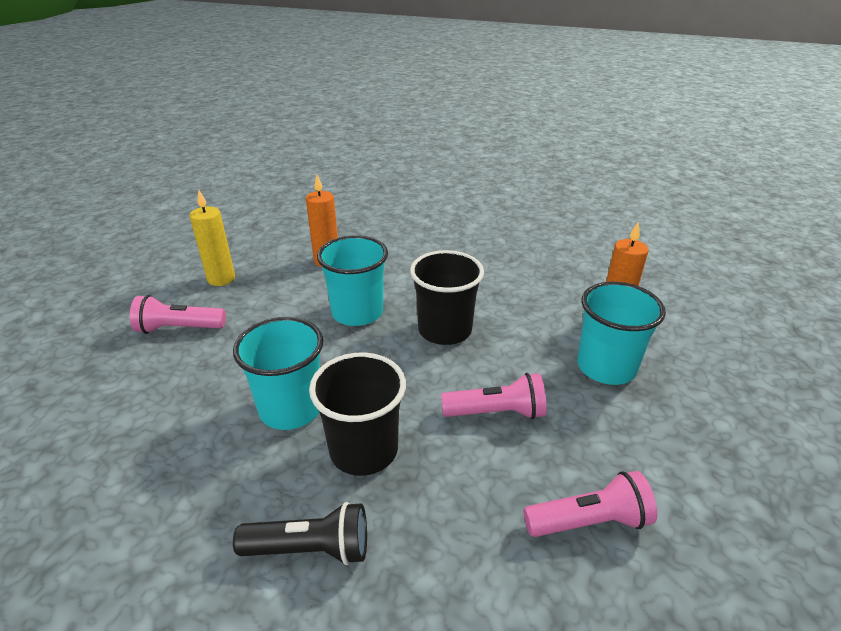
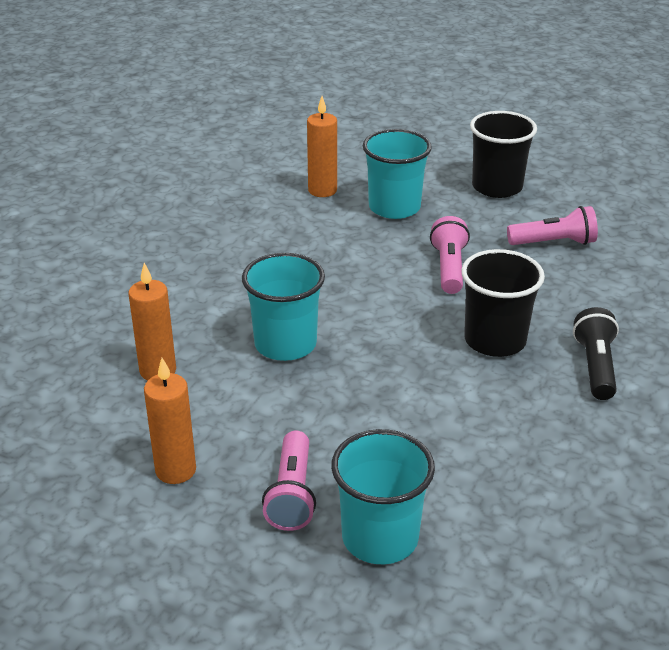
camera: 85 degrees left, 0 degrees up
(221, 279) = (175, 470): yellow candle -> orange candle
(291, 408) = (443, 386): turquoise cup -> turquoise cup (380, 538)
(444, 330) = (329, 286): black cup -> black cup (497, 187)
(589, 521) = (554, 243): pink flashlight -> pink flashlight turned 90 degrees clockwise

